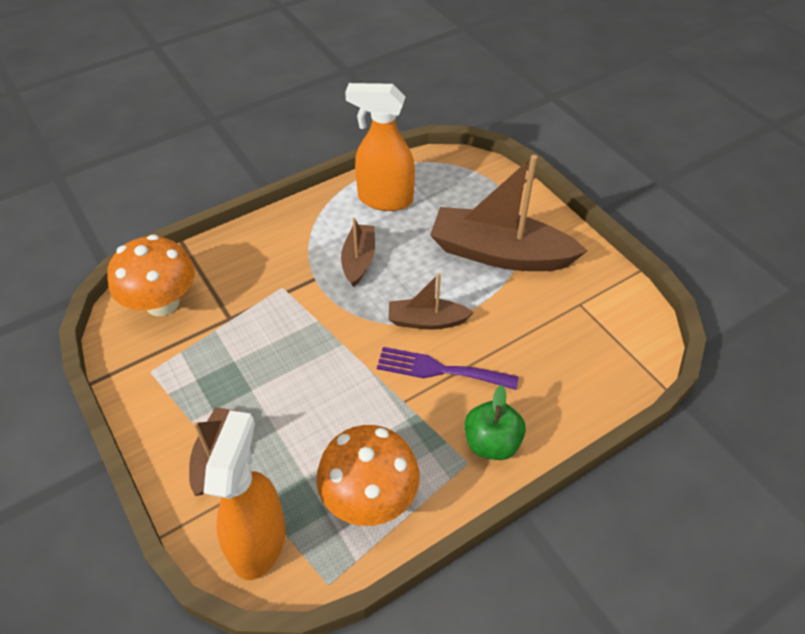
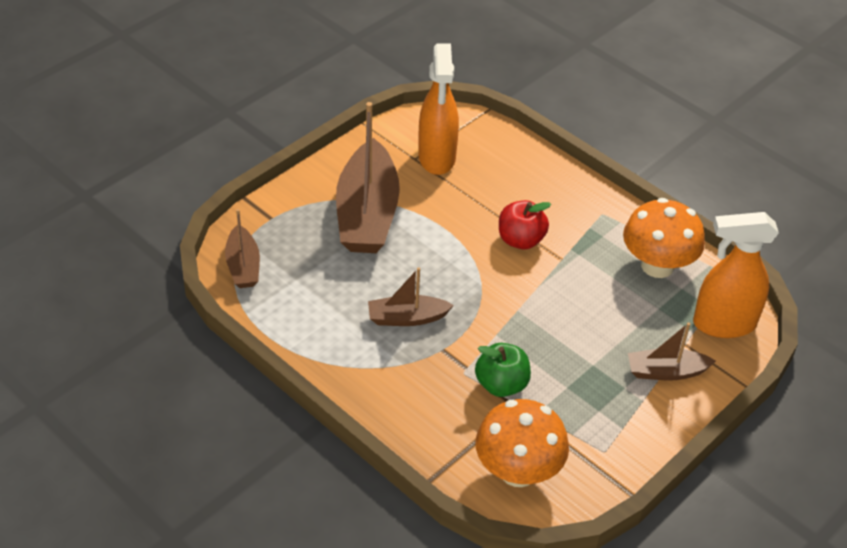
camera: 105 degrees left, 5 degrees down
(384, 199) = (308, 312): orange spray bottle -> orange spray bottle (437, 158)
(427, 321) = (469, 255): brown boat -> brown boat (243, 266)
(440, 370) = (520, 240): purple fork -> red apple
(491, 443) = (579, 202): green apple -> green apple (501, 385)

